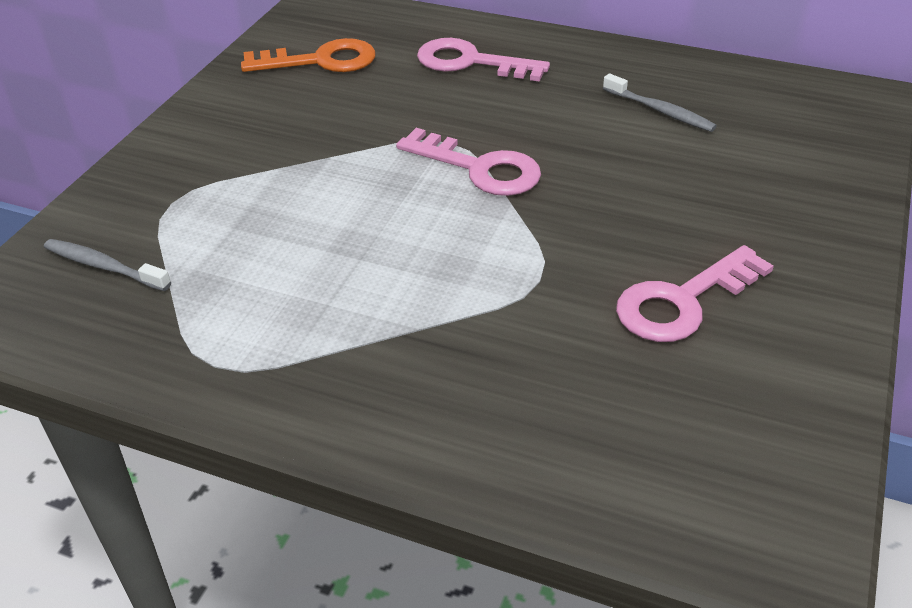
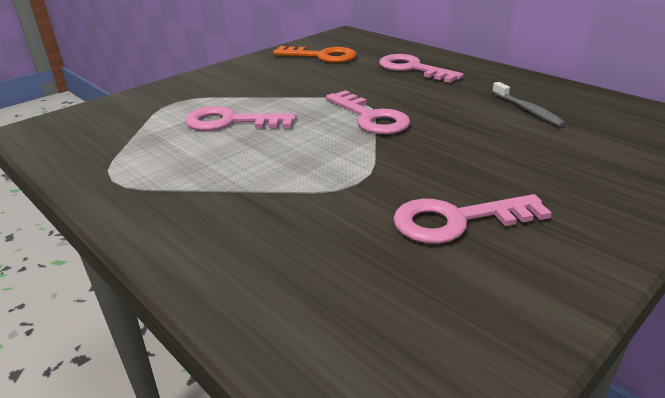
camera: 25 degrees right, 10 degrees down
(104, 267) = (110, 122): grey toothbrush -> none
(293, 222) = (231, 122): none -> pink key

